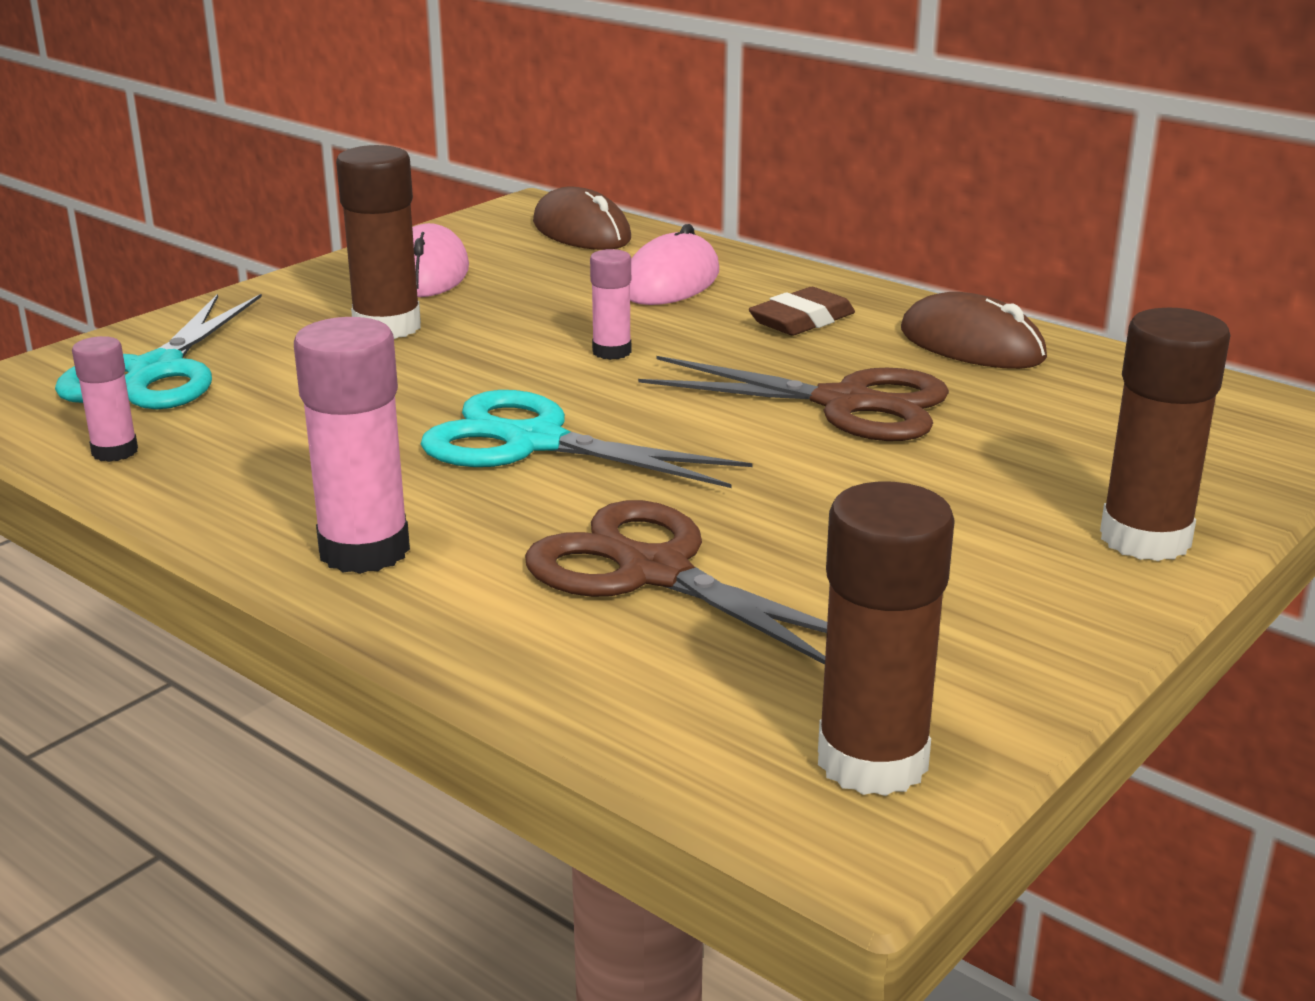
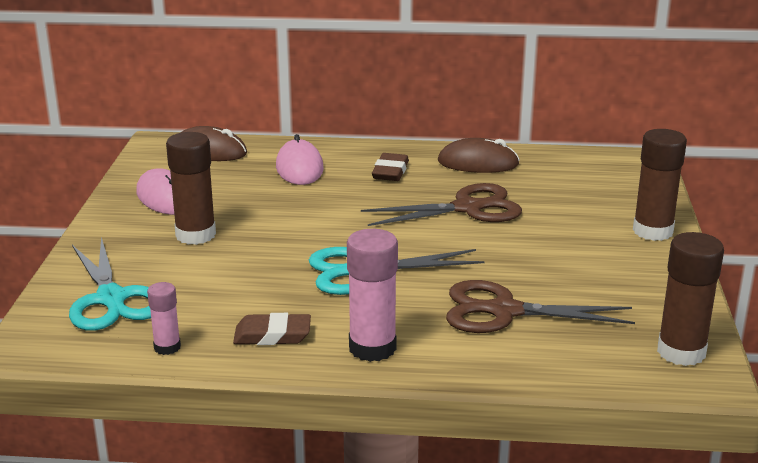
camera: 35 degrees left, 0 degrees up
(263, 483) = (272, 335): none -> brown eraser
(611, 352) = (329, 214): pink glue stick -> none

